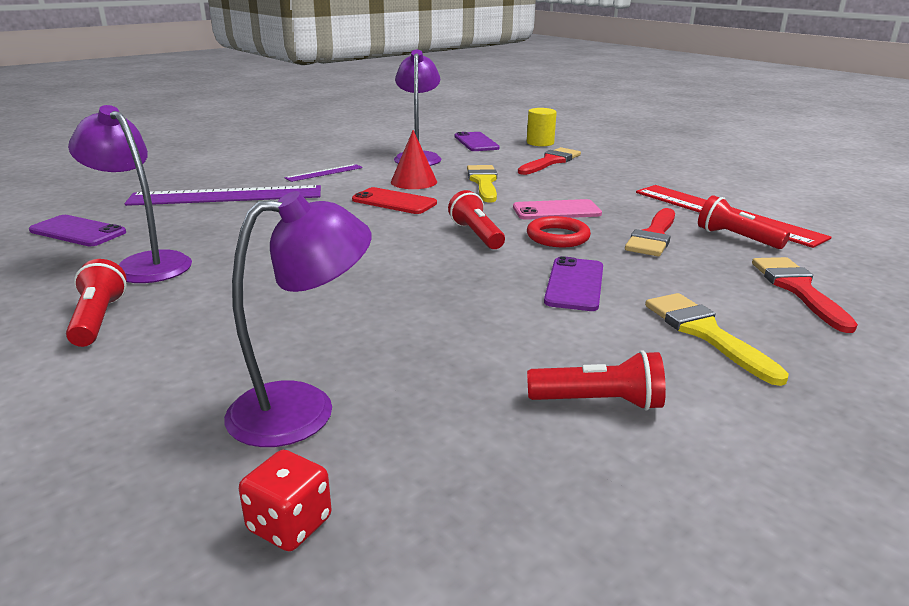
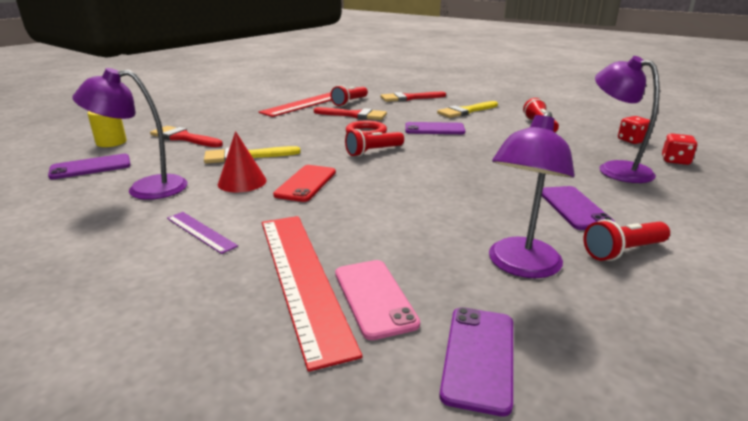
camera: 100 degrees left, 0 degrees up
(213, 322) = (574, 208): none -> purple phone
(226, 196) = (302, 277): purple ruler -> red ruler
(454, 517) = (632, 140): none -> red dice
(556, 211) = (315, 134): pink phone -> pink phone (374, 298)

